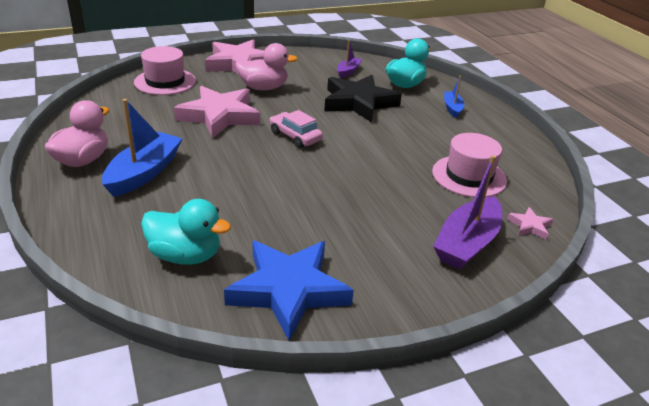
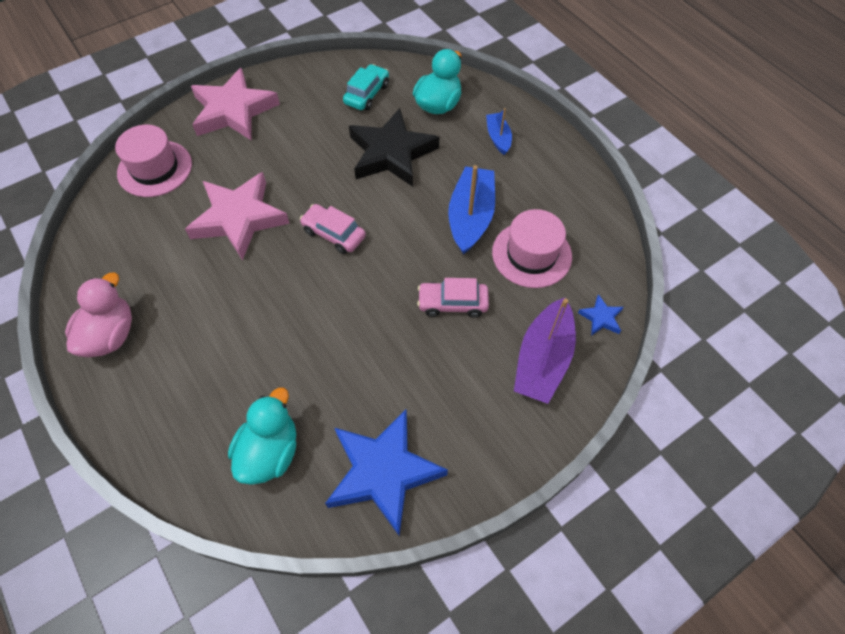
camera: 10 degrees left, 25 degrees up
(144, 173) = (186, 338): blue boat -> blue boat (470, 217)
(185, 255) = (270, 452): turquoise duck -> turquoise duck turned 75 degrees counterclockwise
(263, 88) = (275, 152): pink duck -> none
(348, 71) = (367, 94): purple boat -> turquoise car
(388, 193) = (452, 303): none -> pink car
(529, 226) = (601, 318): pink star -> blue star

